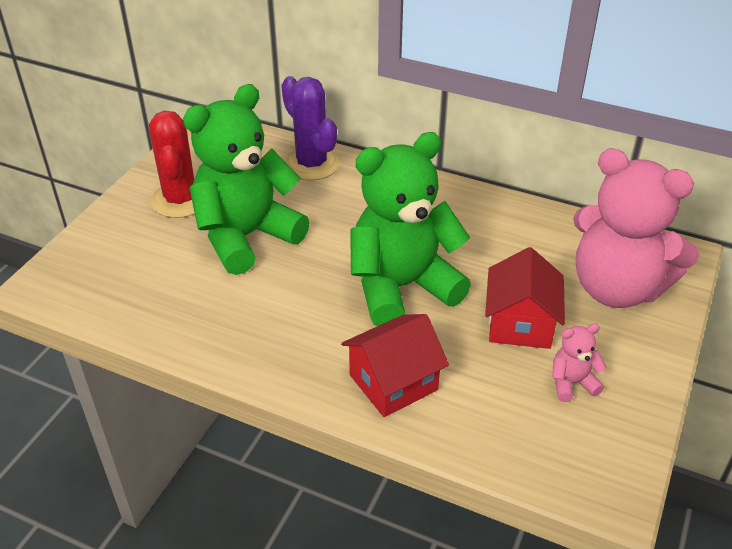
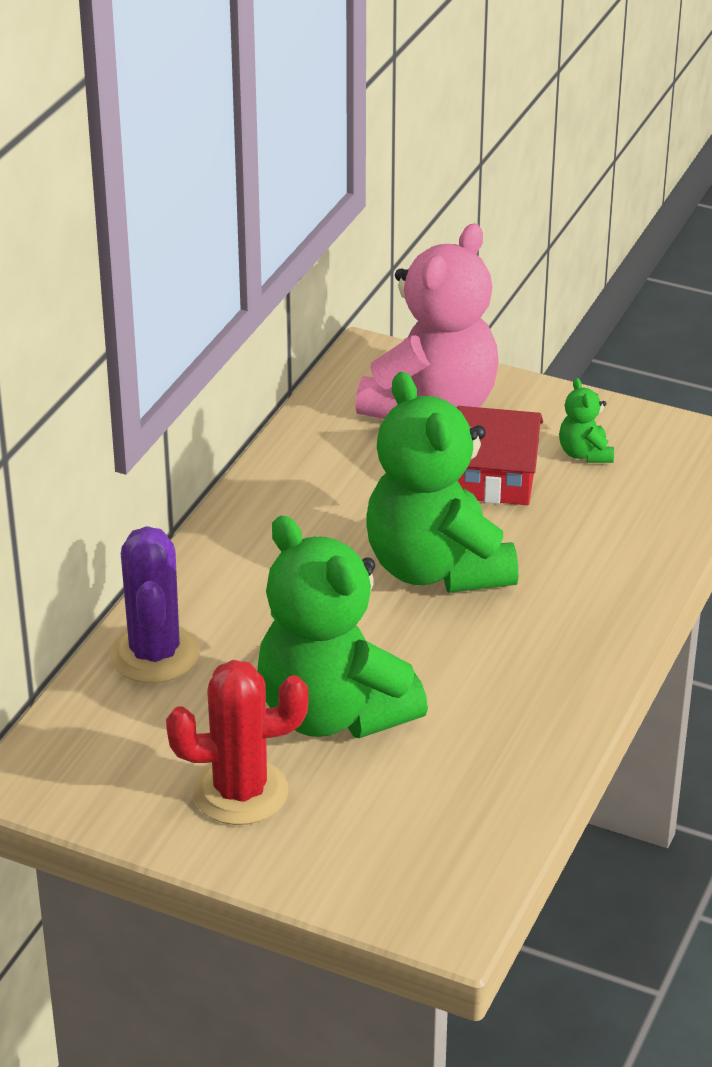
camera: 90 degrees left, 5 degrees down
(311, 164) = (155, 654): purple cactus -> purple cactus turned 60 degrees counterclockwise
(393, 382) = (599, 578): red house -> none
(572, 383) = (585, 454): pink teddy bear -> green teddy bear

